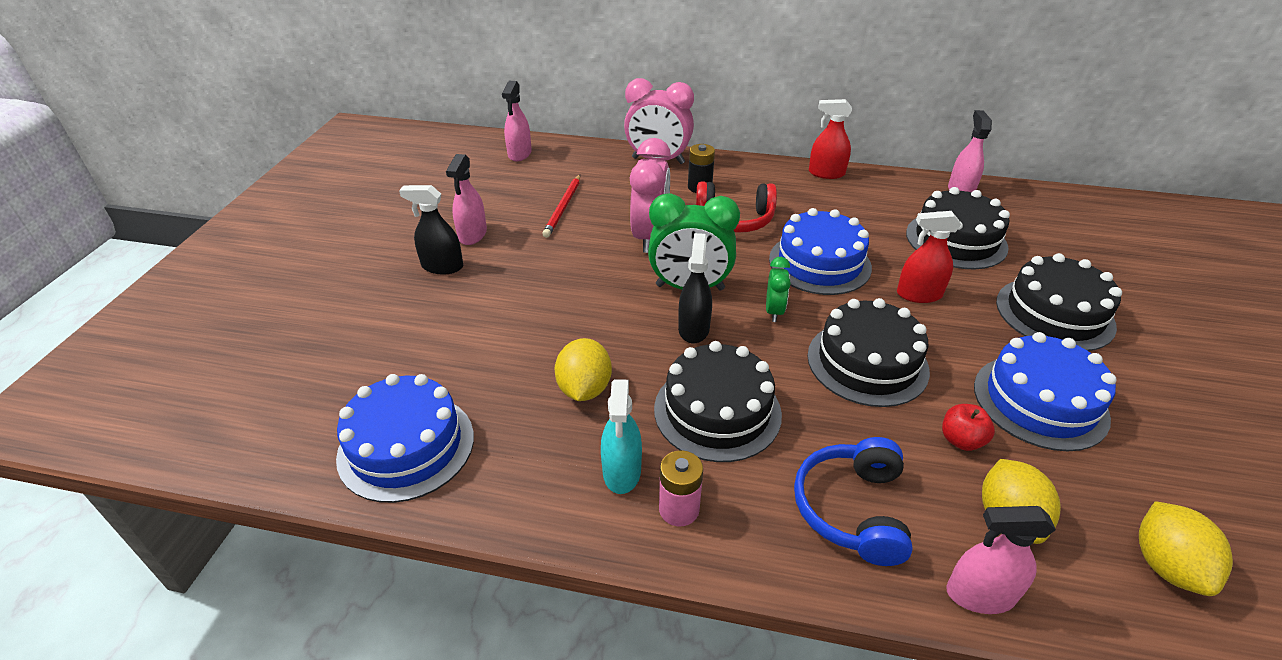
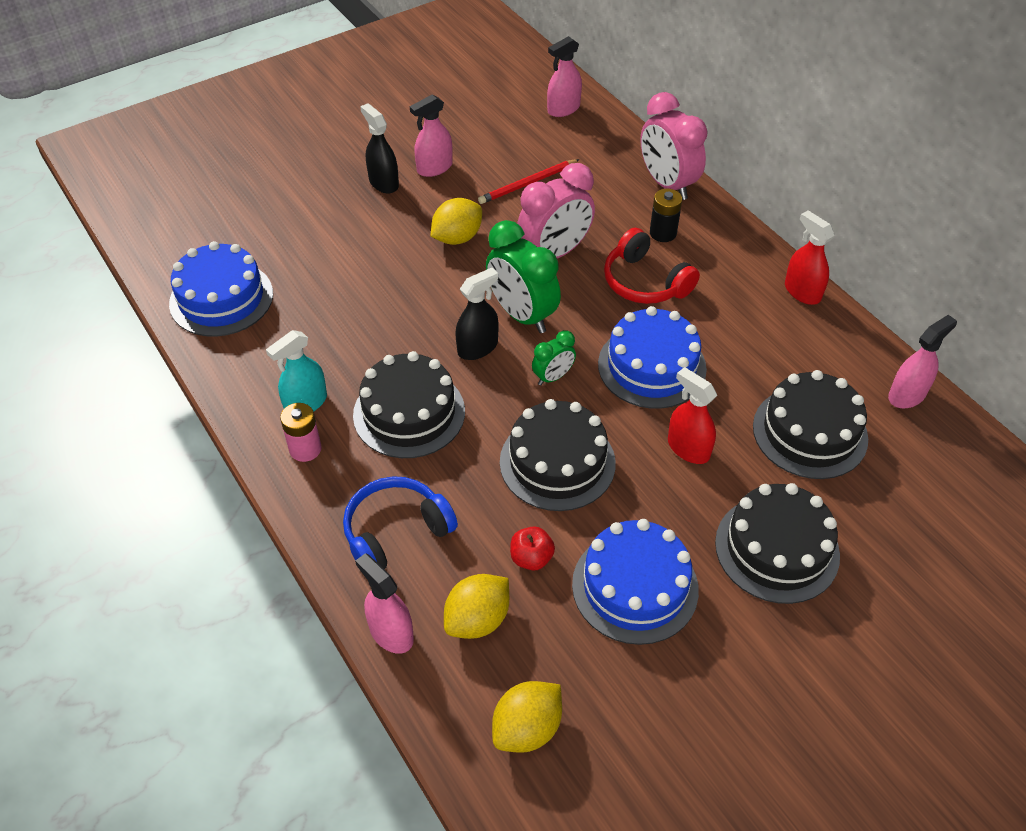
camera: 45 degrees right, 10 degrees up
(584, 389) = (354, 337): yellow lemon -> yellow lemon (457, 238)

